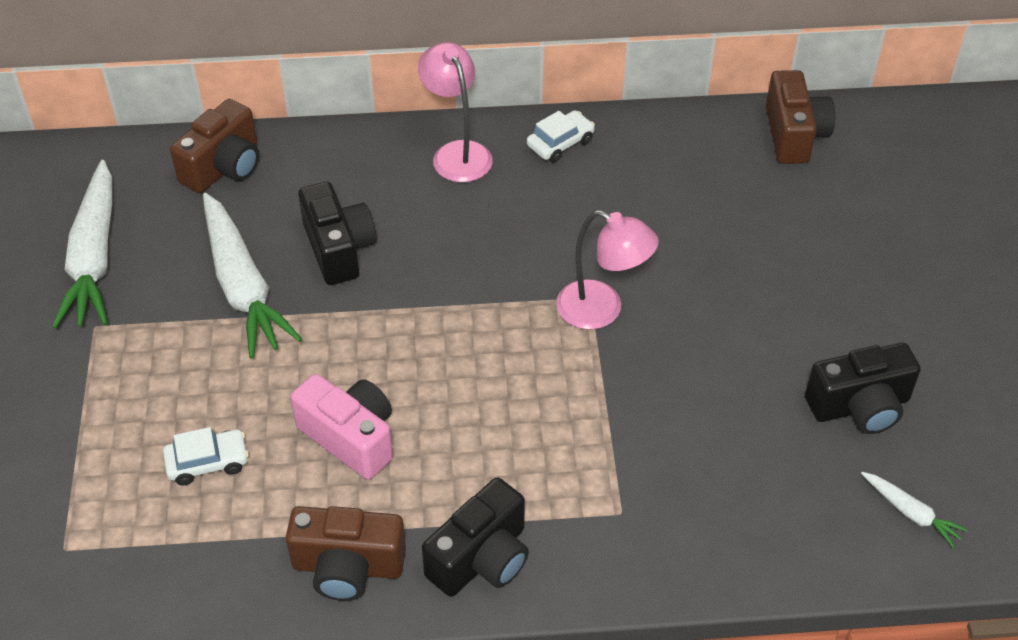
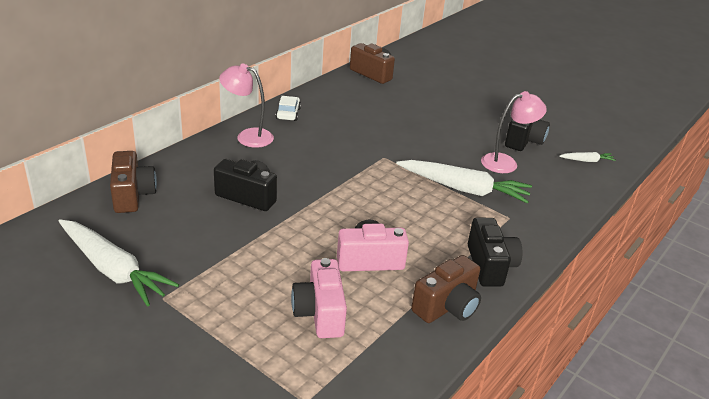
camera: 50 degrees left, 15 degrees down
(208, 462) = (320, 313): white car -> pink camera
(242, 286) = (222, 235): white carrot -> white carrot (464, 189)
(602, 310) = (395, 159): pink lamp -> pink lamp (506, 162)

